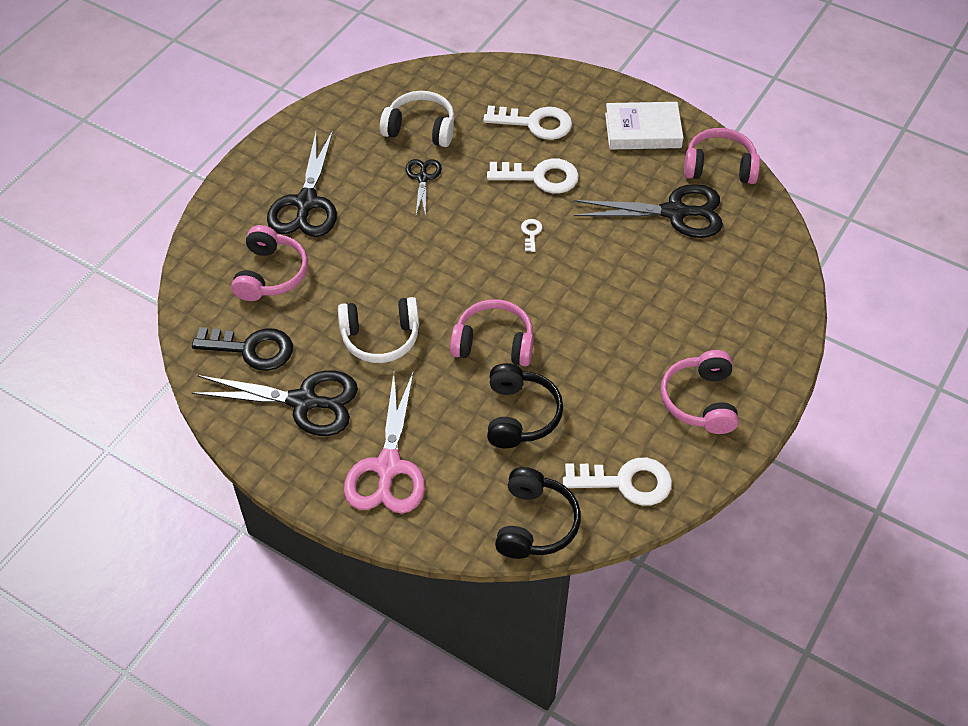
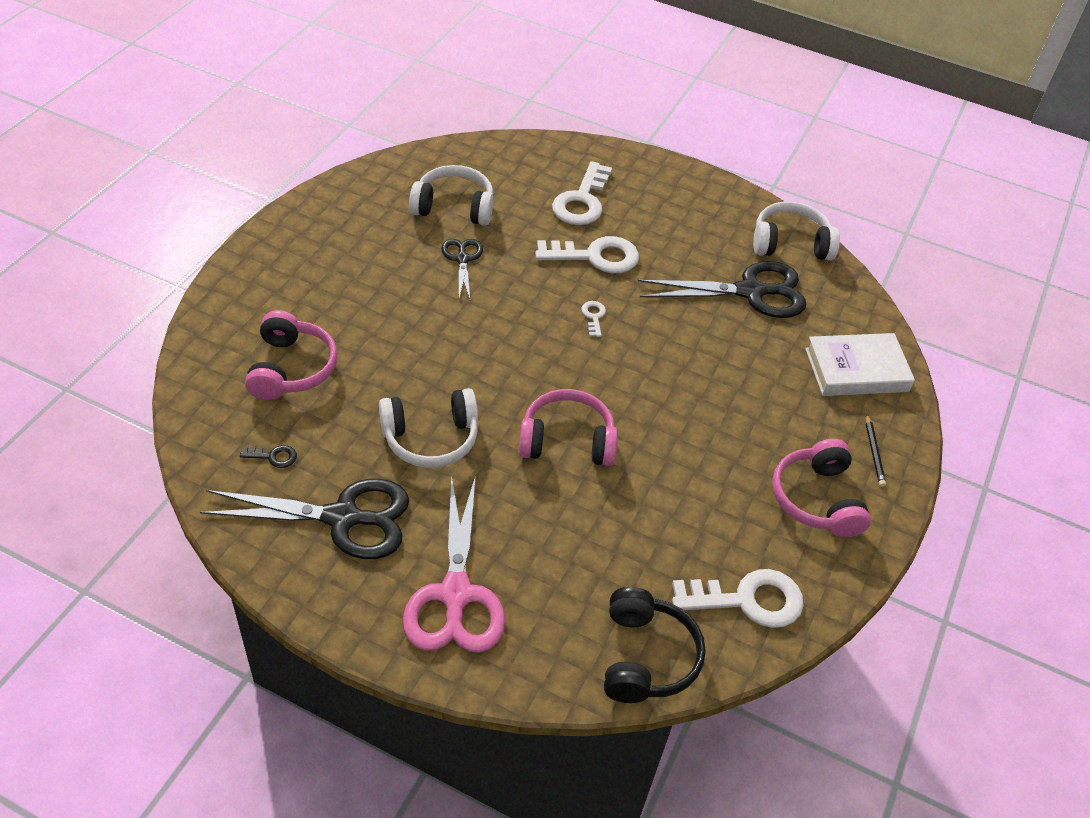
camera: 10 degrees left, 5 degrees down
(252, 349) = (273, 456): black key -> black key, size x0.45
(306, 203) = (328, 288): black scissors -> none
(520, 415) = (609, 524): black headphones -> none
(535, 123) = (582, 201): white key -> white key turned 105 degrees clockwise
(643, 130) = (701, 207): white book -> white book (856, 370)
(719, 167) = (790, 244): pink headphones -> white headphones
(758, 362) = (874, 452): none -> black pencil

